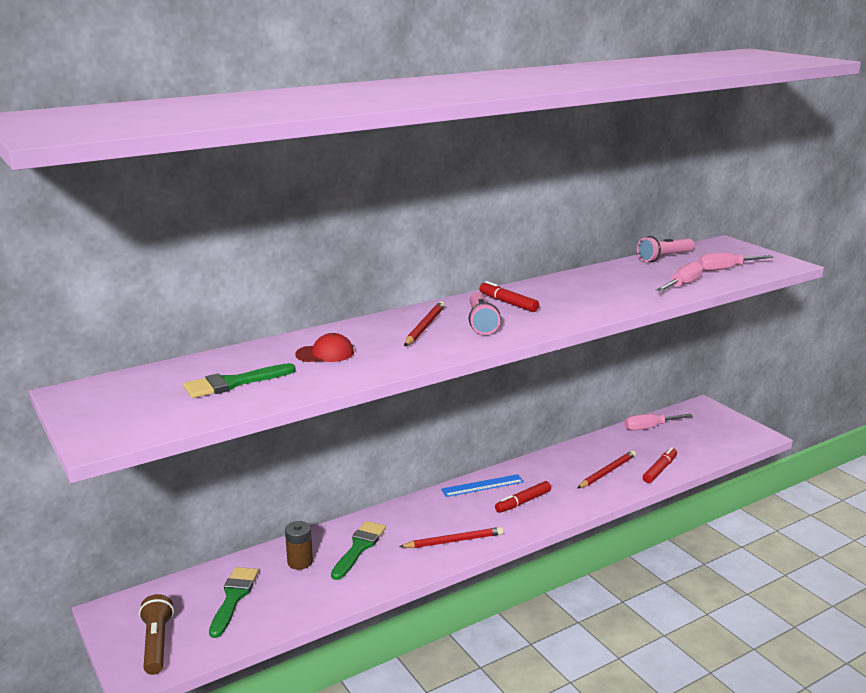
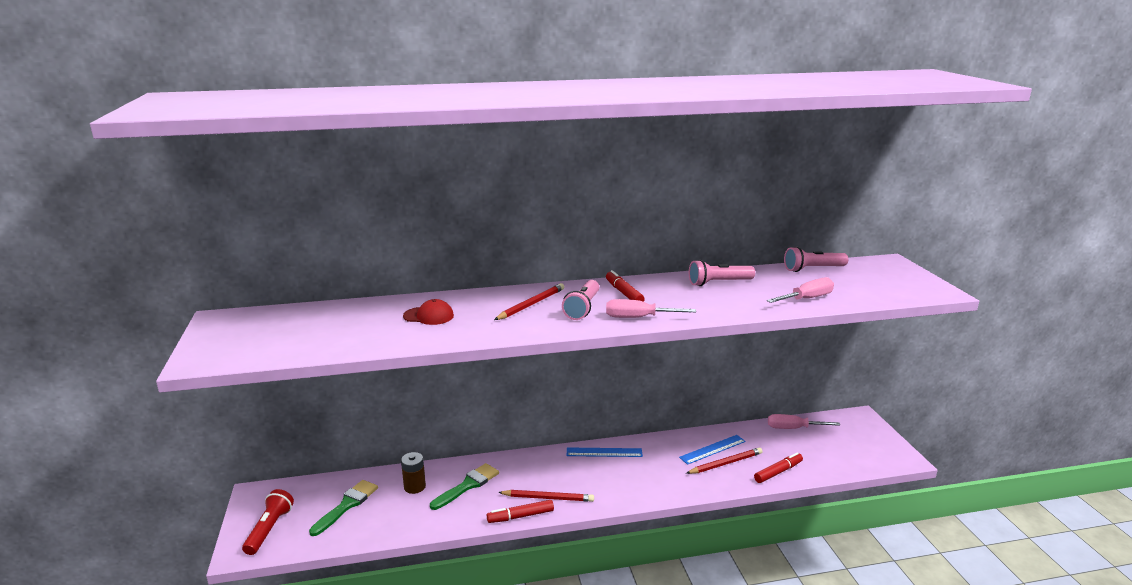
camera: 20 degrees right, 0 degrees up
(157, 643) = (269, 529): brown flashlight -> red flashlight
(233, 383) = (336, 330): green brush -> none
(523, 502) = (630, 475): red marker -> red marker (520, 516)
(587, 461) = (712, 449): none -> blue ruler
(590, 281) = (718, 283): none -> pink flashlight
(725, 269) = (866, 288): pink screwdriver -> pink screwdriver (638, 318)

